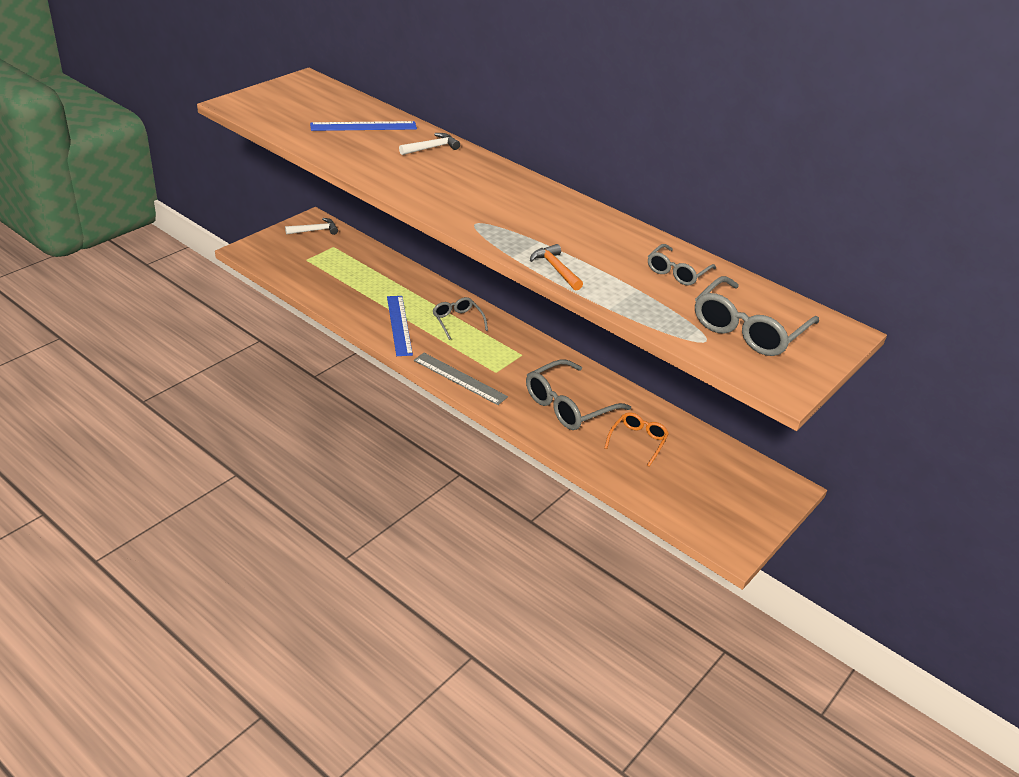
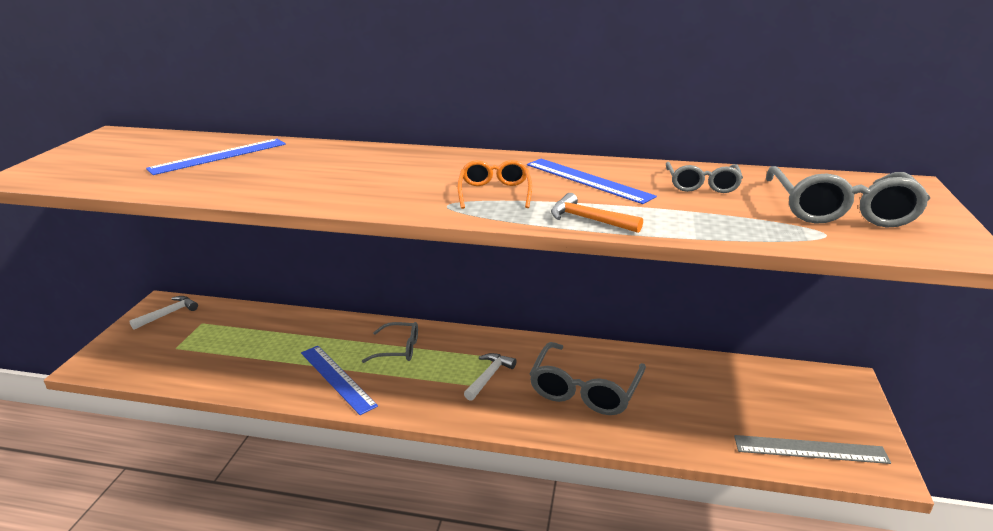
camera: 25 degrees left, 10 degrees down
(431, 148) = (319, 155): white hammer -> white hammer (489, 376)
(457, 321) = (398, 349): grey glasses -> grey glasses turned 150 degrees clockwise
(460, 378) = (451, 410): grey ruler -> grey ruler (810, 449)
(597, 238) = (588, 180): none -> blue ruler
(638, 441) = (682, 397): orange glasses -> orange glasses (494, 193)

